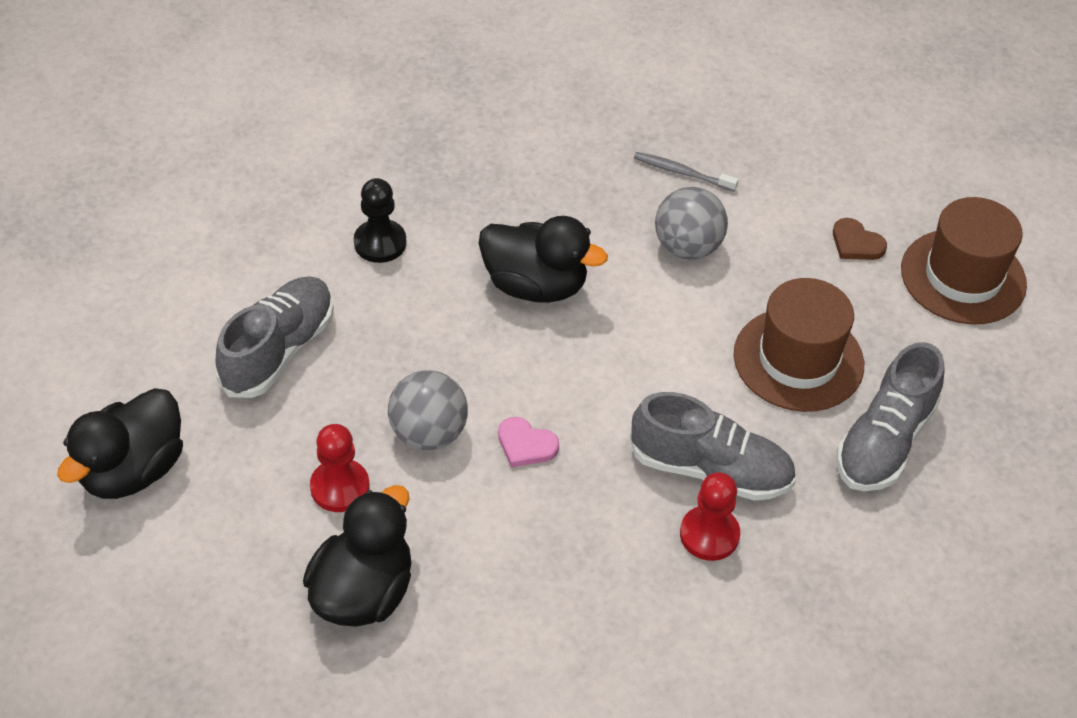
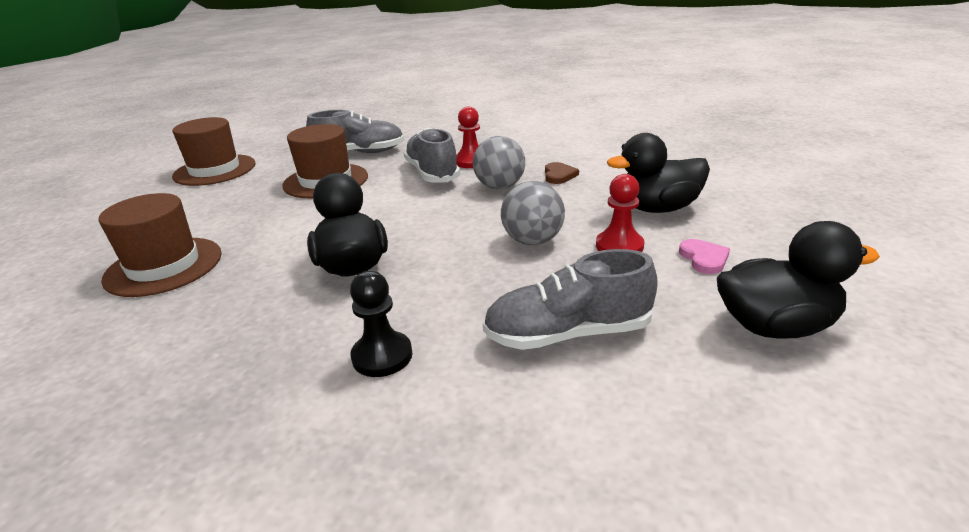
camera: 125 degrees left, 20 degrees down
(526, 445) = (491, 213): pink heart -> pink heart (704, 258)
(682, 173) = (164, 266): grey toothbrush -> brown hat
(687, 247) = (255, 235): grey ball -> grey ball (499, 187)
(856, 243) = (206, 197): brown heart -> brown heart (559, 175)

